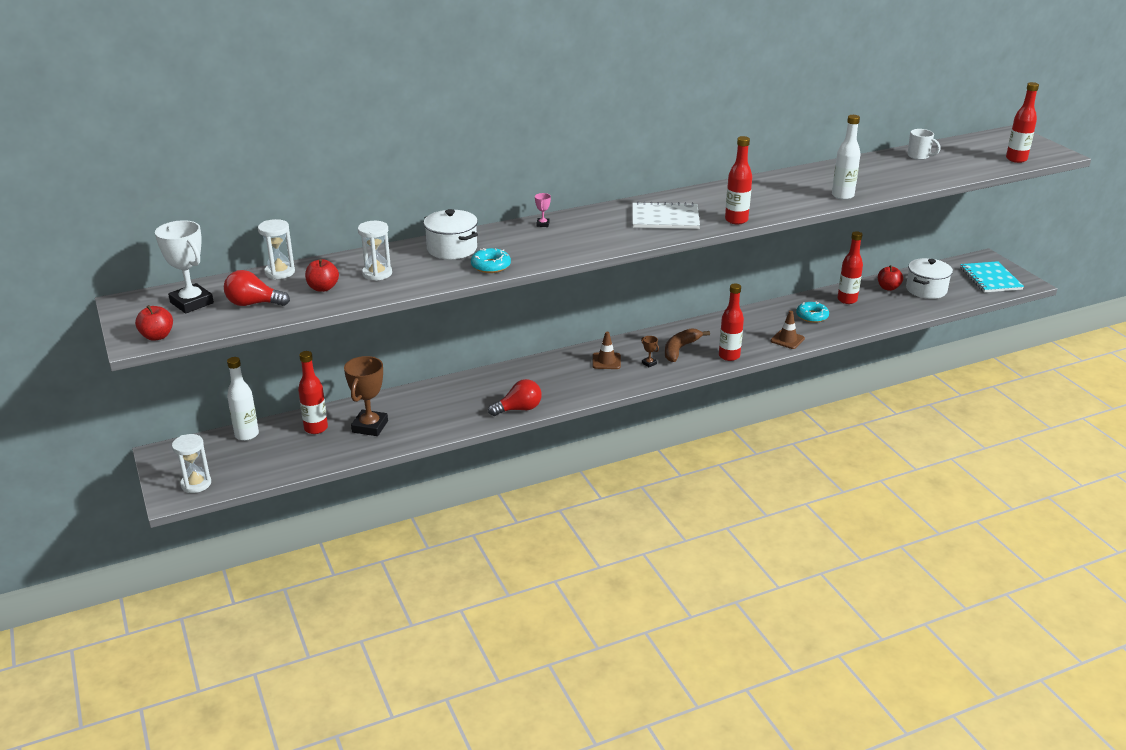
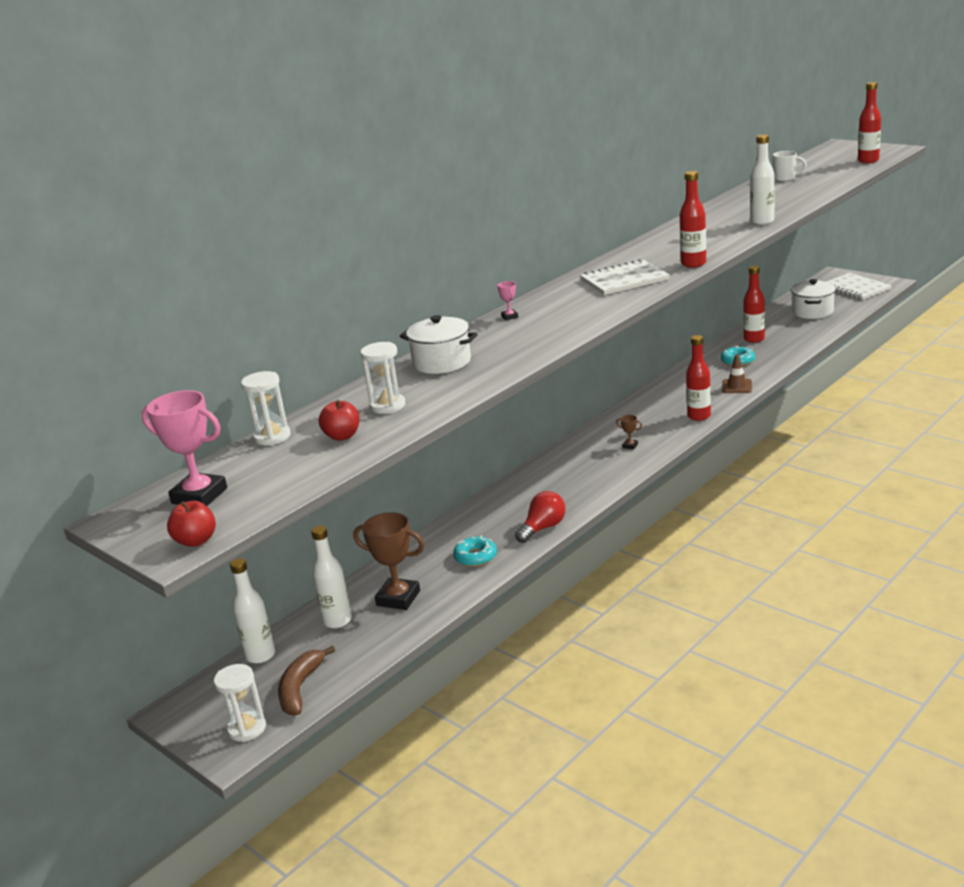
camera: 20 degrees left, 5 degrees down
(192, 303) = (199, 496): white trophy -> pink trophy
(253, 304) = (278, 474): red light bulb -> none
(316, 428) = (337, 621): red bottle -> white bottle
(370, 426) = (398, 598): brown trophy -> brown trophy turned 60 degrees counterclockwise
(491, 266) = (503, 365): turquoise donut -> turquoise donut (475, 557)
(606, 361) = (586, 457): brown traffic cone -> none
(680, 349) = (646, 425): brown banana -> brown banana (300, 688)
(888, 288) = (778, 319): red apple -> none
(990, 279) = (855, 288): turquoise notebook -> white notebook

